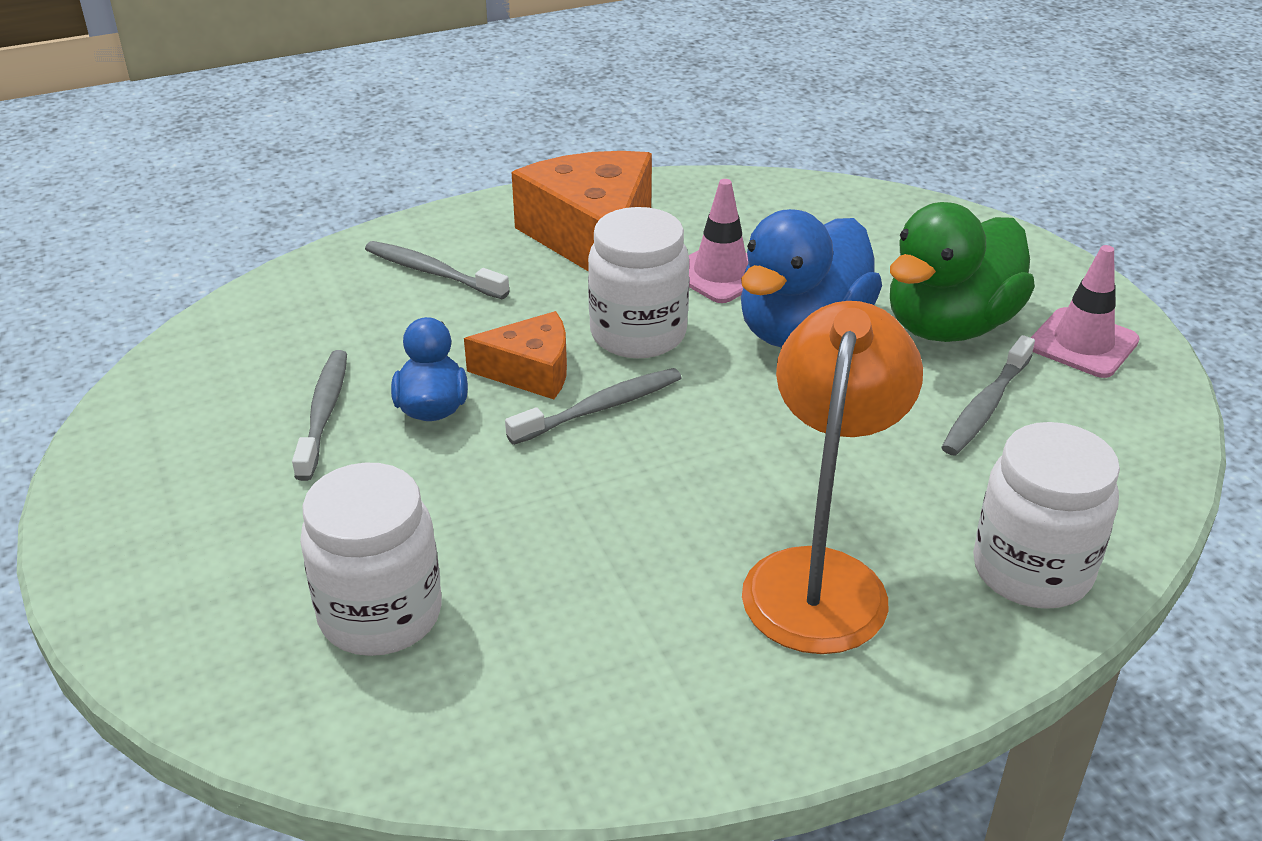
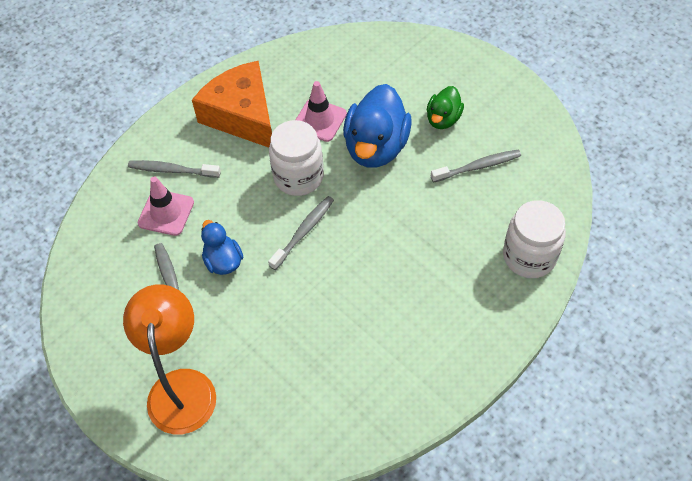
camera: 20 degrees left, 20 degrees up
(380, 614) = (267, 388): white jar -> none
(531, 371) = (258, 220): orange cheese -> none
(820, 577) = (444, 294): orange lamp -> orange lamp (181, 386)
(949, 326) = (443, 119): green duck -> green duck, size x0.55
(986, 406) = (478, 166): grey toothbrush -> grey toothbrush turned 120 degrees counterclockwise
(1083, 343) = (507, 110): pink traffic cone -> pink traffic cone (166, 213)

